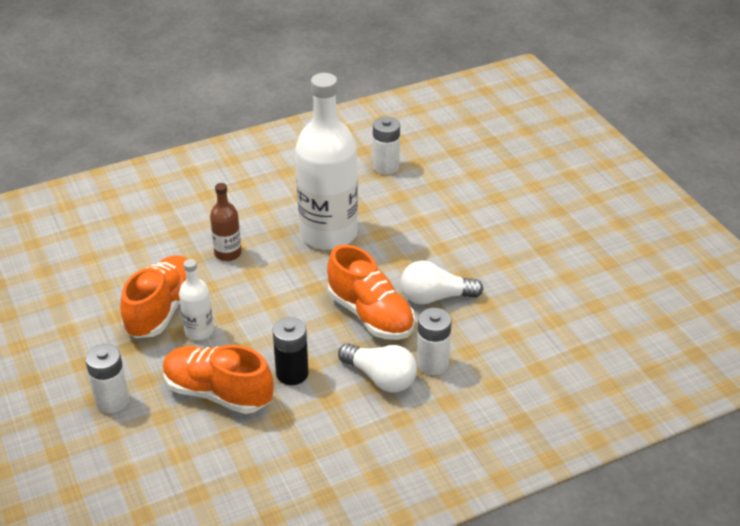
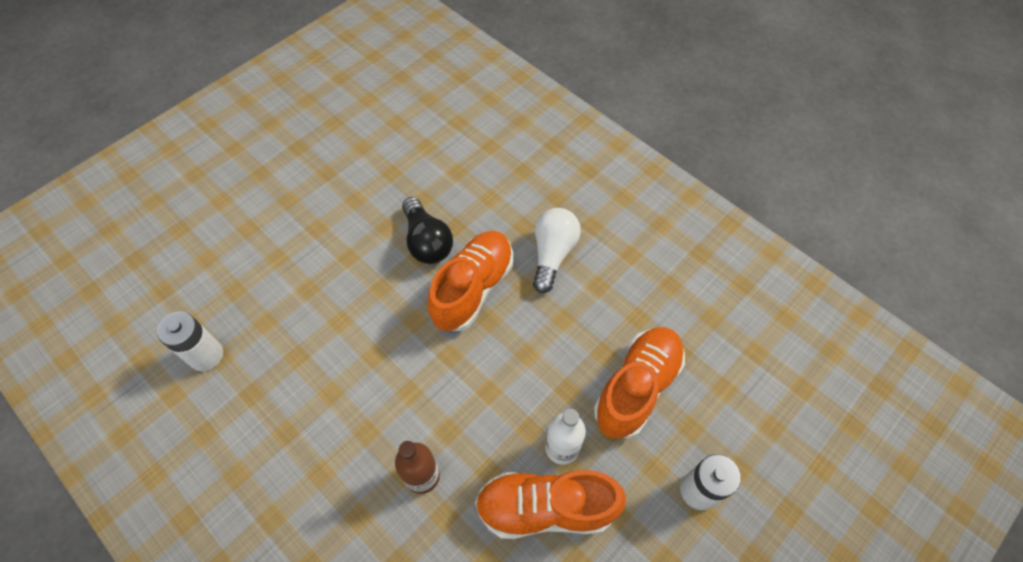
camera: 110 degrees left, 20 degrees up
(218, 393) = (637, 387): orange shoe -> orange shoe turned 150 degrees counterclockwise
(292, 373) = (580, 330): black battery -> none
(328, 234) = (353, 374): white bottle -> none
(432, 363) = (517, 220): white battery -> none
(435, 297) = (427, 241): white light bulb -> black light bulb

